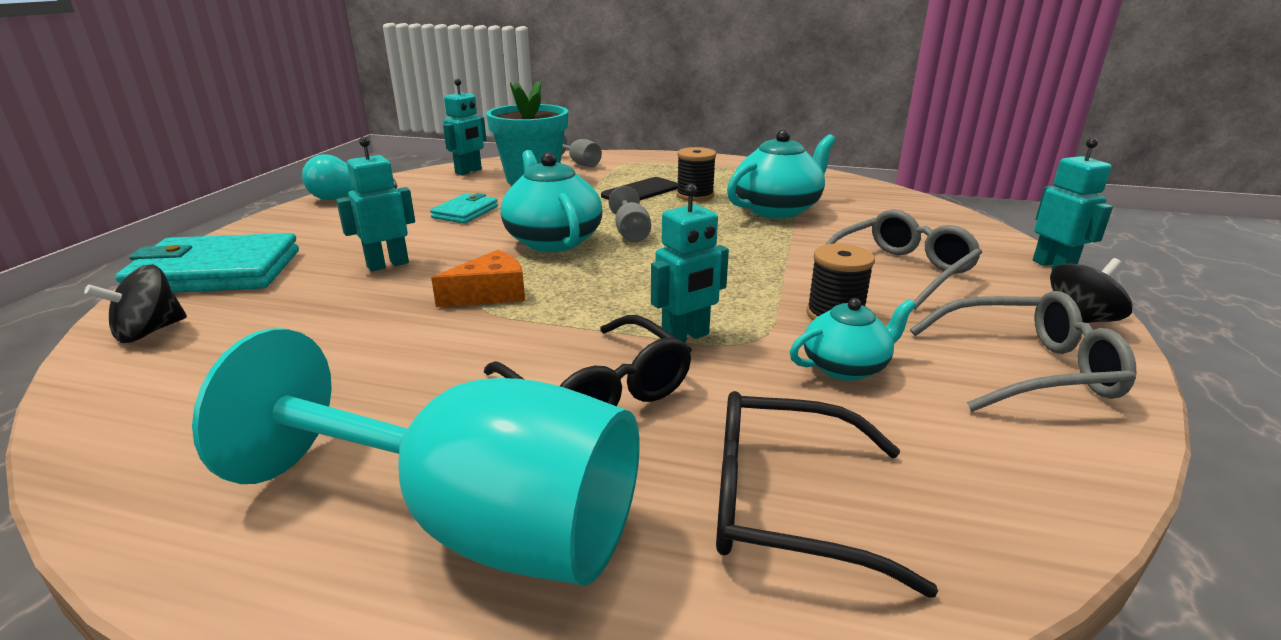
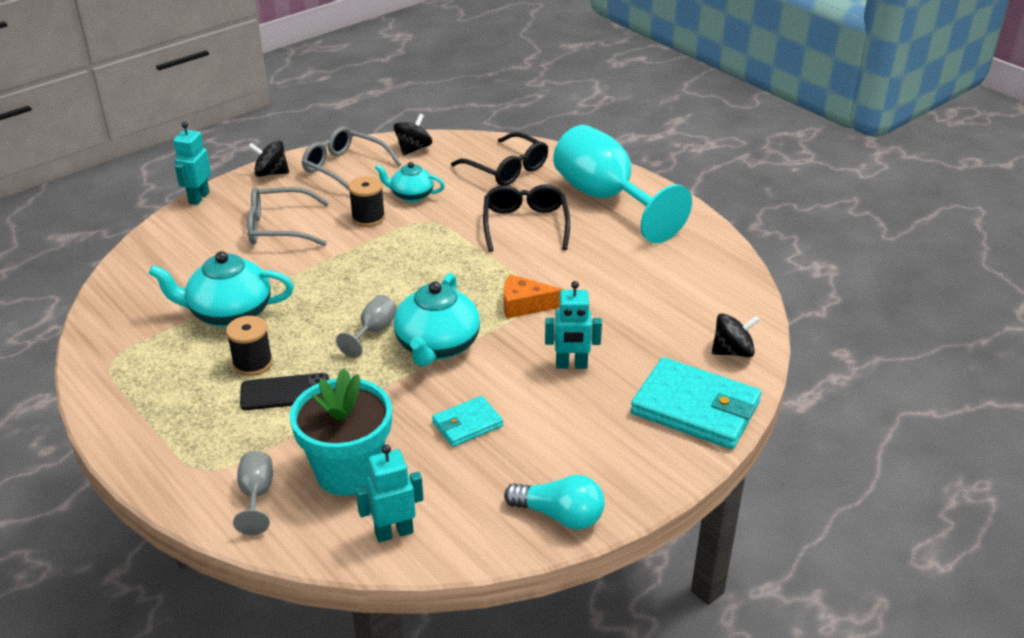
camera: 145 degrees left, 10 degrees up
(686, 337) = (455, 234): turquoise robot -> none
(1034, 464) = (413, 149): none -> black spinning top

